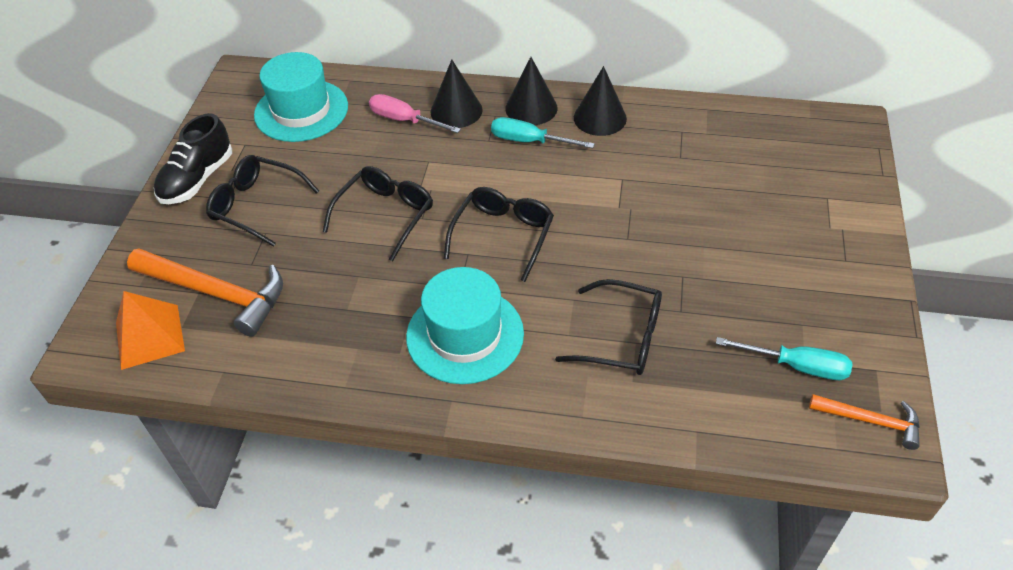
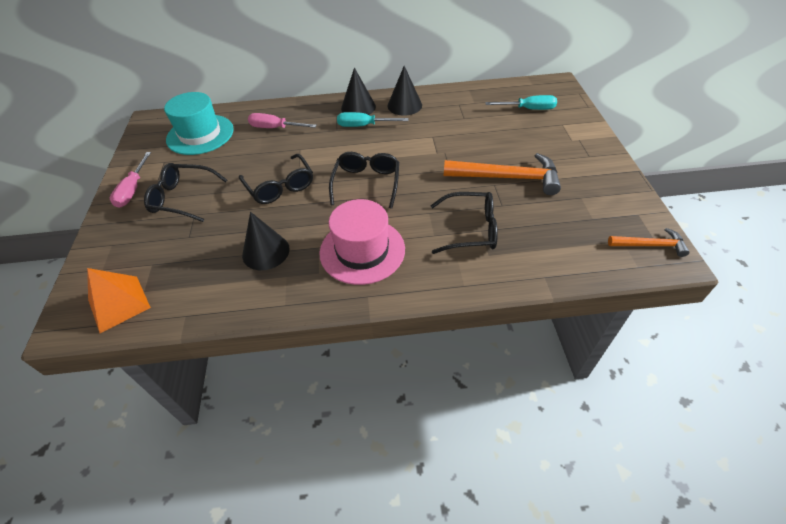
camera: 15 degrees left, 0 degrees up
(197, 179) = (133, 190): black shoe -> pink screwdriver
(216, 294) = (166, 262): orange hammer -> orange hammer (508, 178)
(385, 215) = (280, 186): black glasses -> black glasses turned 135 degrees clockwise
(456, 111) = (309, 117): black cone -> black cone (266, 252)
(465, 335) = (362, 250): turquoise hat -> pink hat
(796, 366) = (589, 222): turquoise screwdriver -> turquoise screwdriver (528, 109)

